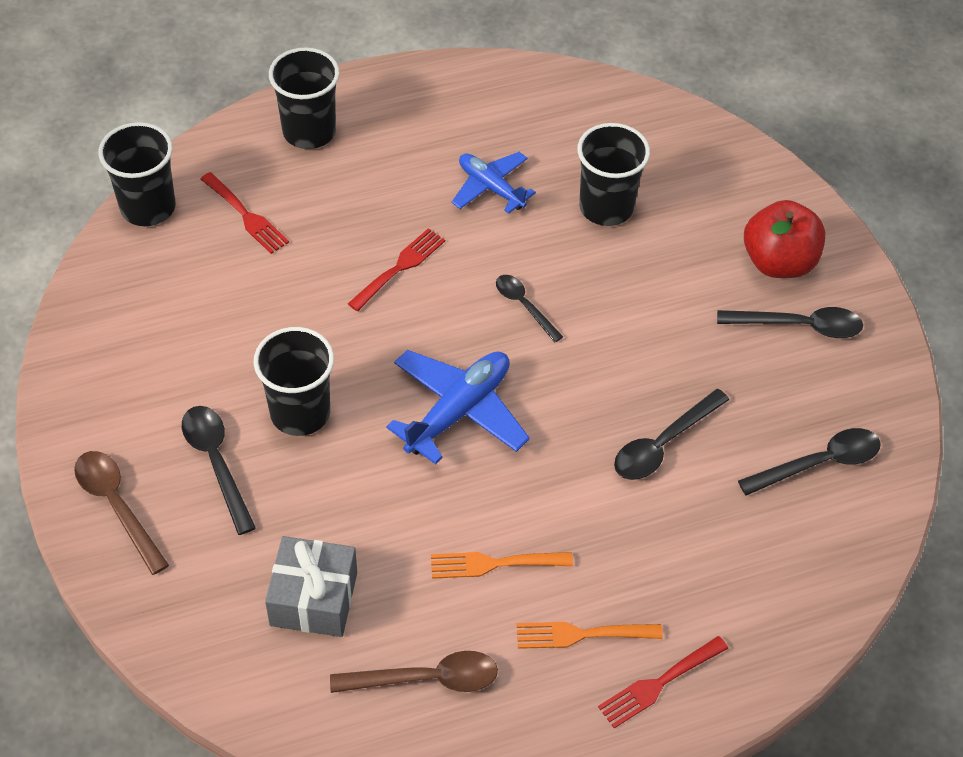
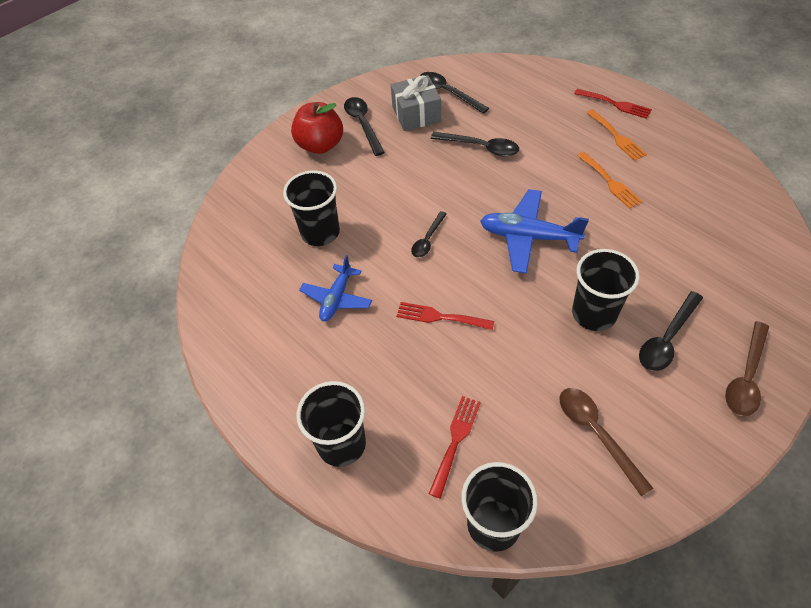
camera: 110 degrees left, 0 degrees up
(314, 598) = (702, 245): grey gift -> grey gift (416, 114)
(426, 679) = (696, 180): brown spoon -> brown spoon (596, 433)

